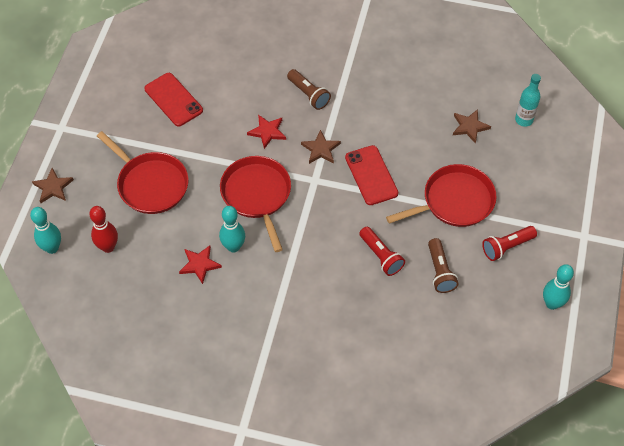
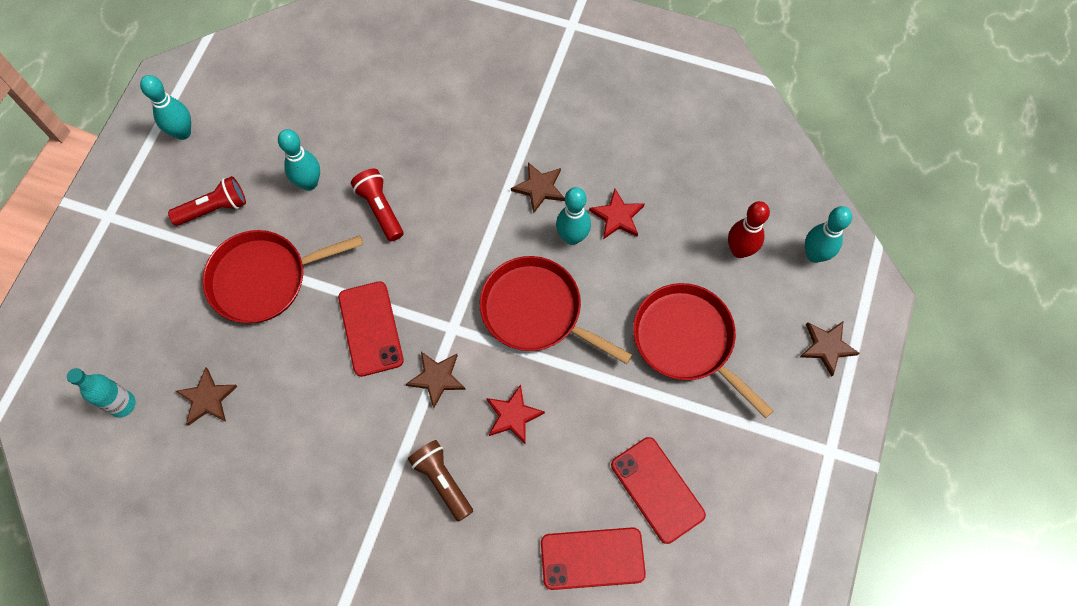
camera: 175 degrees left, 10 degrees up
(213, 64) = (592, 558): none -> red phone
(257, 195) = (536, 311): red pan -> red pan turned 135 degrees clockwise
(261, 281) = (539, 188): none -> brown star
(440, 271) = (309, 183): brown flashlight -> turquoise bowling pin

